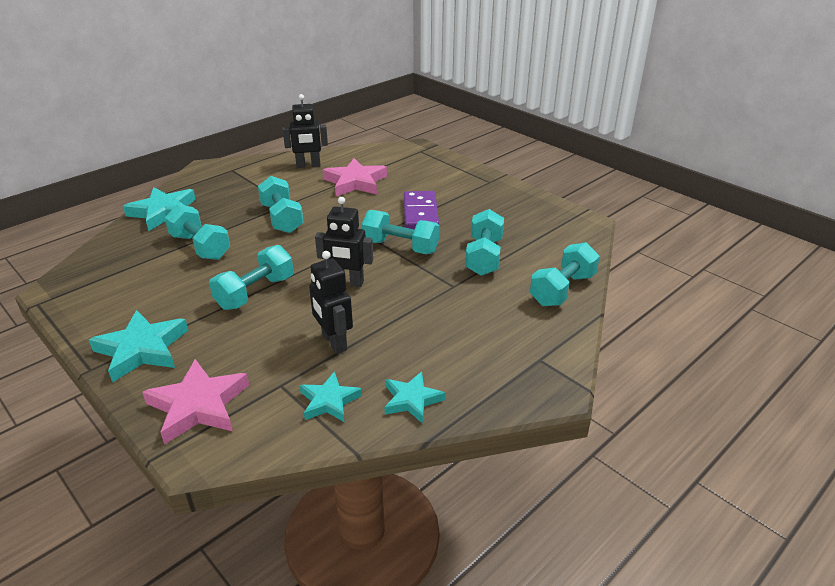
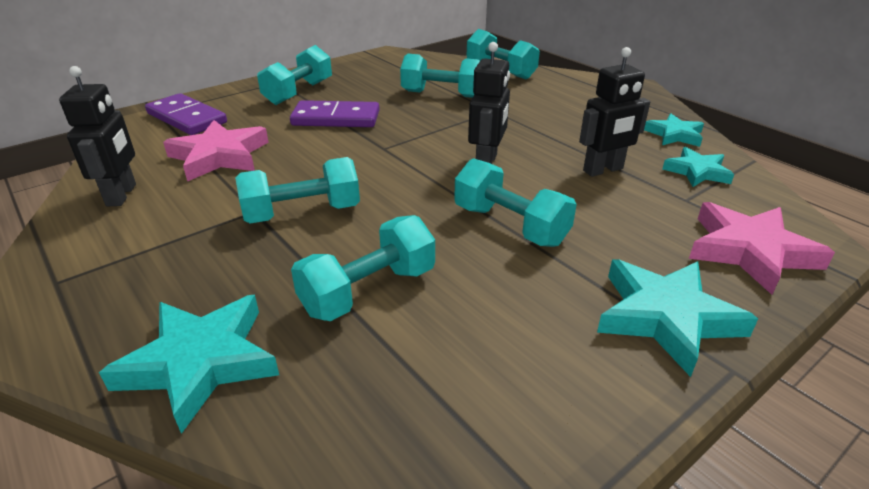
camera: 85 degrees left, 0 degrees up
(400, 247) = (412, 131): turquoise dumbbell -> turquoise dumbbell (299, 93)
(411, 162) = (186, 118): none -> purple domino

